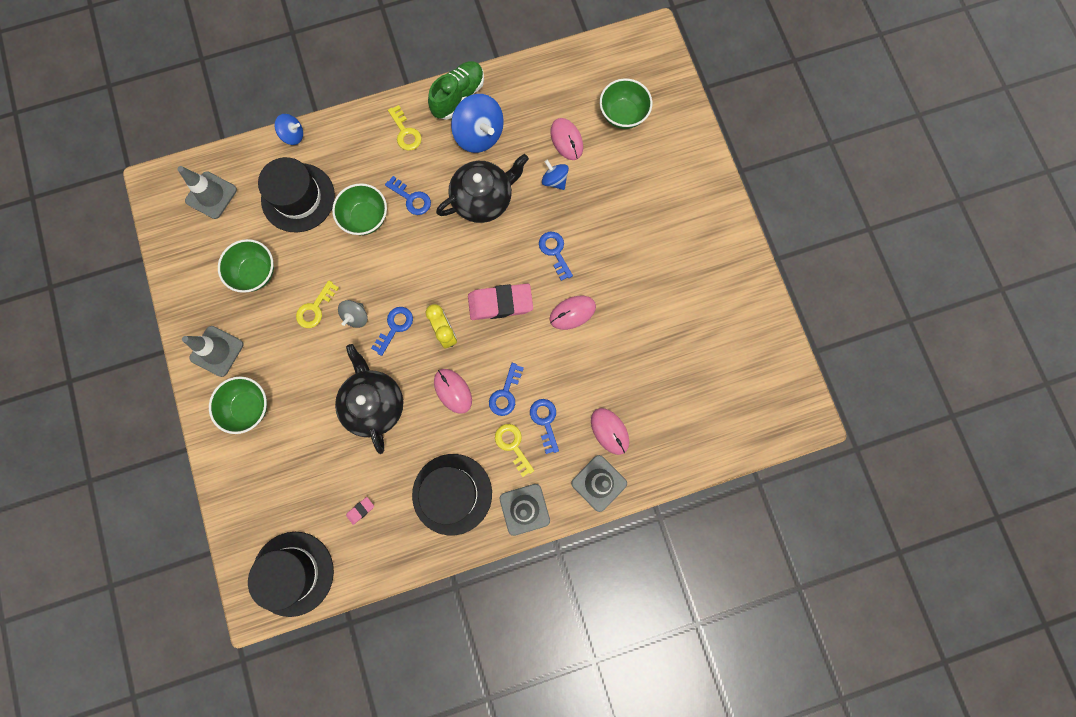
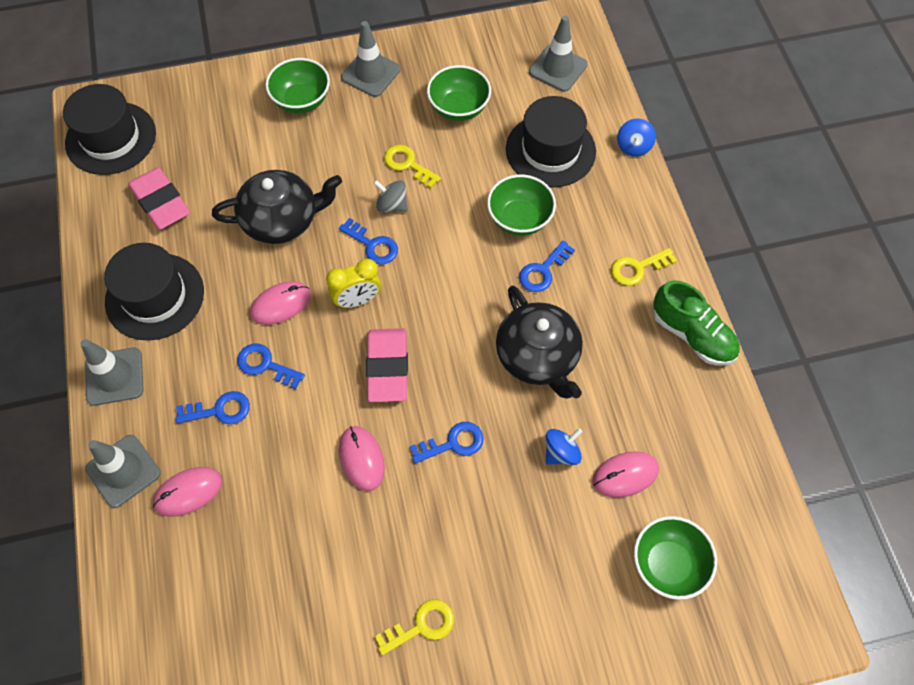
camera: 95 degrees right, 15 degrees down
(360, 510) = (161, 202): pink eraser -> pink eraser, size x2.35
(479, 135) = (633, 357): blue spinning top -> none
(513, 445) = (197, 369): yellow key -> yellow key (421, 626)

